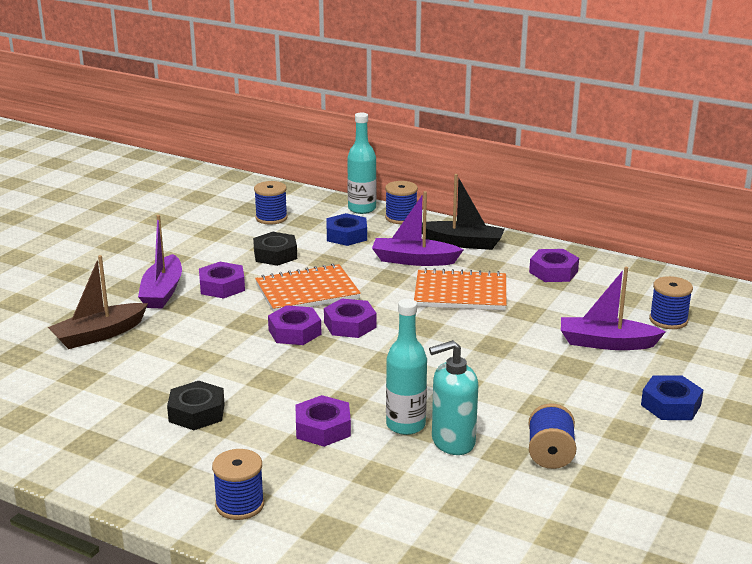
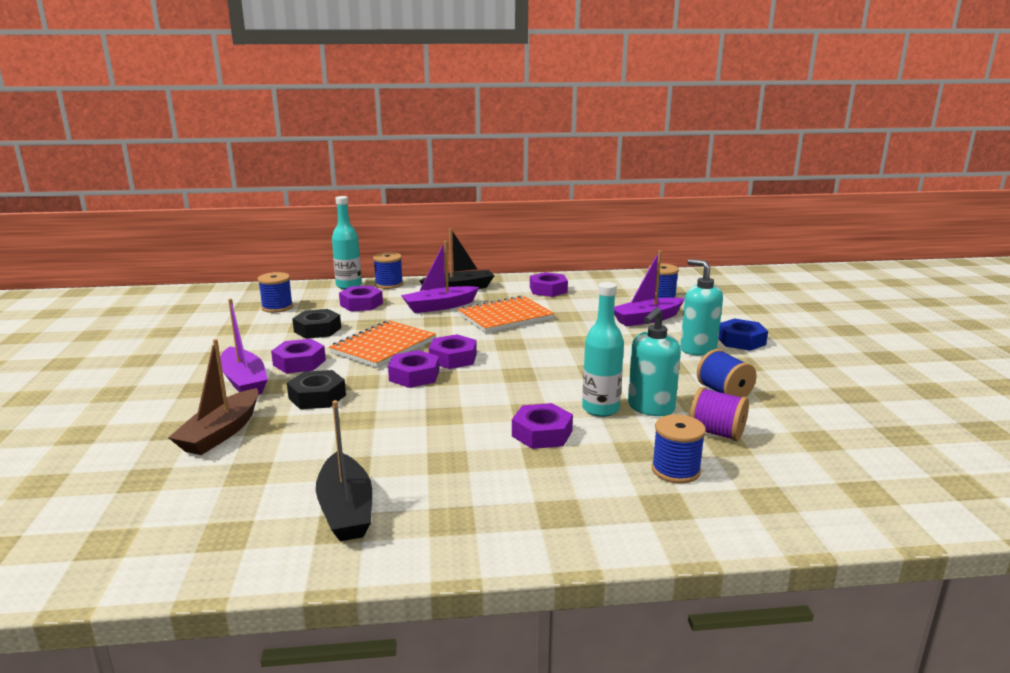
camera: 35 degrees left, 5 degrees down
(108, 432) = (346, 510): none -> black boat
(197, 412) = (414, 461): black nut -> black nut (317, 397)
(240, 505) = (563, 518): blue spool -> blue spool (675, 470)
(346, 235) = (361, 304): blue nut -> purple nut
(474, 490) = (716, 433): none -> purple spool
(604, 398) = (697, 349): none -> turquoise soap dispenser

